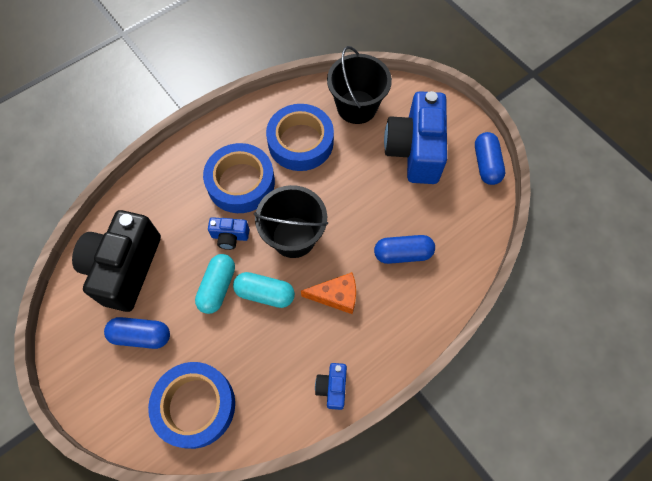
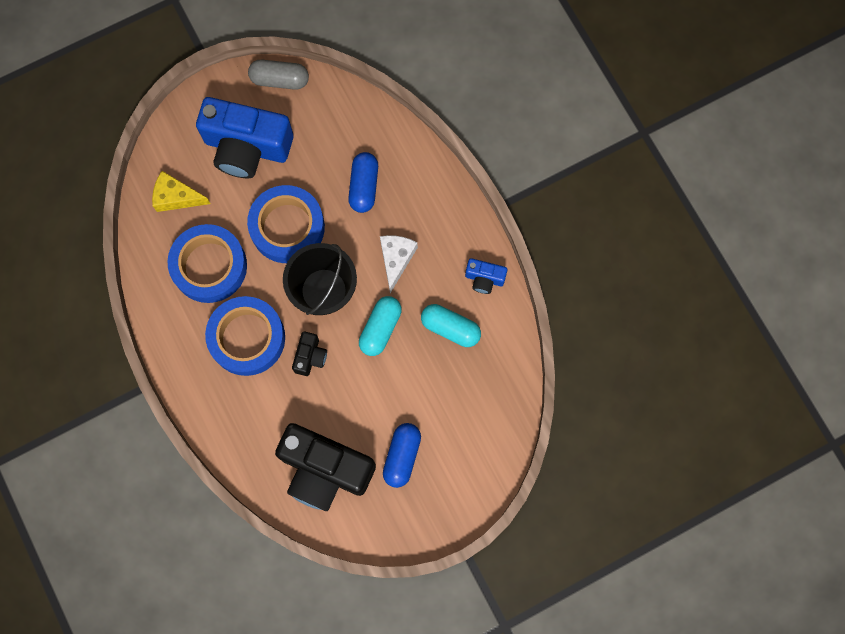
camera: 80 degrees left, 10 degrees up
(195, 406) = (480, 408): blue tape -> blue tape (287, 227)
(218, 287) = (365, 375): turquoise capsule -> turquoise capsule (450, 328)
(230, 236) = (310, 357): blue camera -> black camera
(336, 296) = (396, 259): orange cheese -> white cheese
(356, 107) = (176, 197): black bucket -> yellow cheese
(486, 164) = (280, 80): blue capsule -> grey capsule

